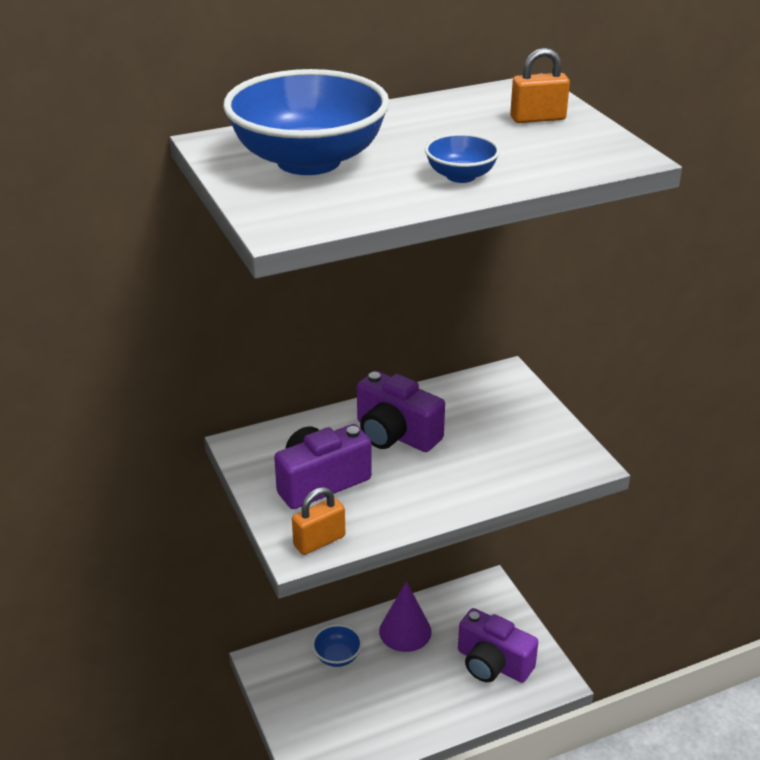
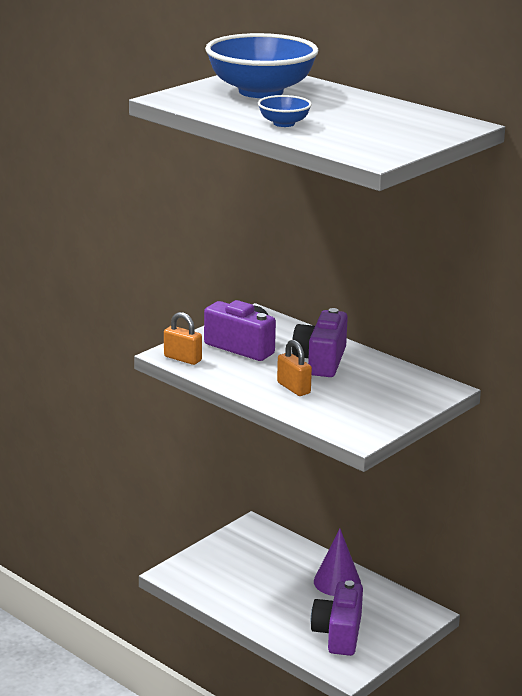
camera: 65 degrees right, 10 degrees down
(337, 656) = (284, 557): blue bowl -> none
(538, 118) = (408, 131): orange padlock -> orange padlock (293, 388)

